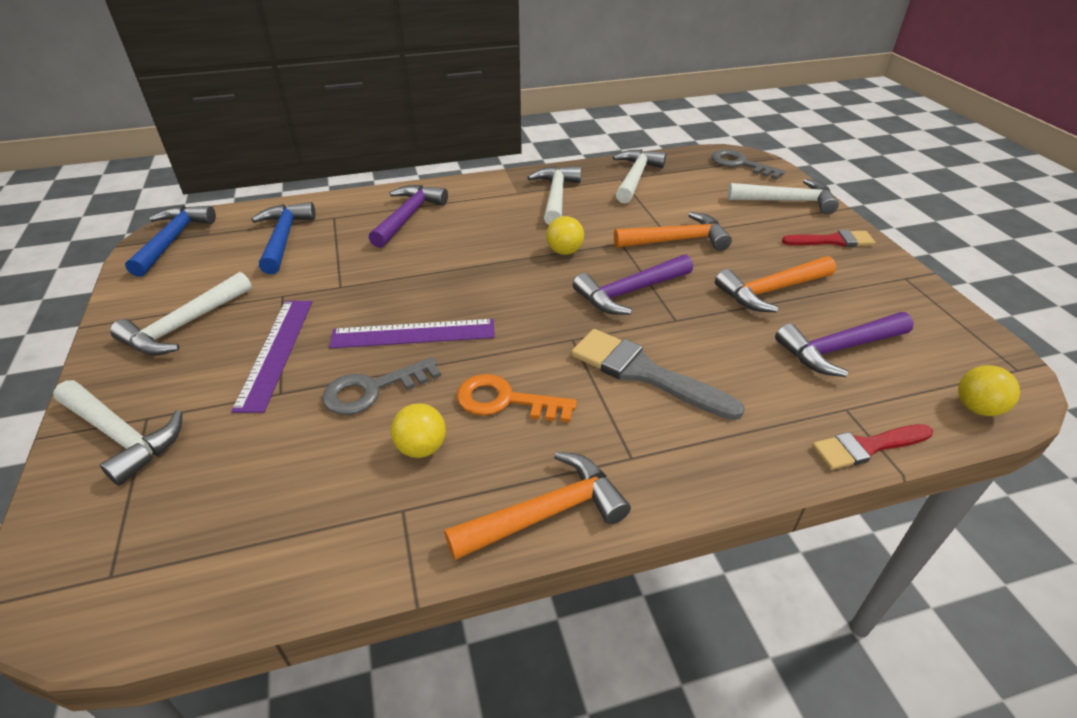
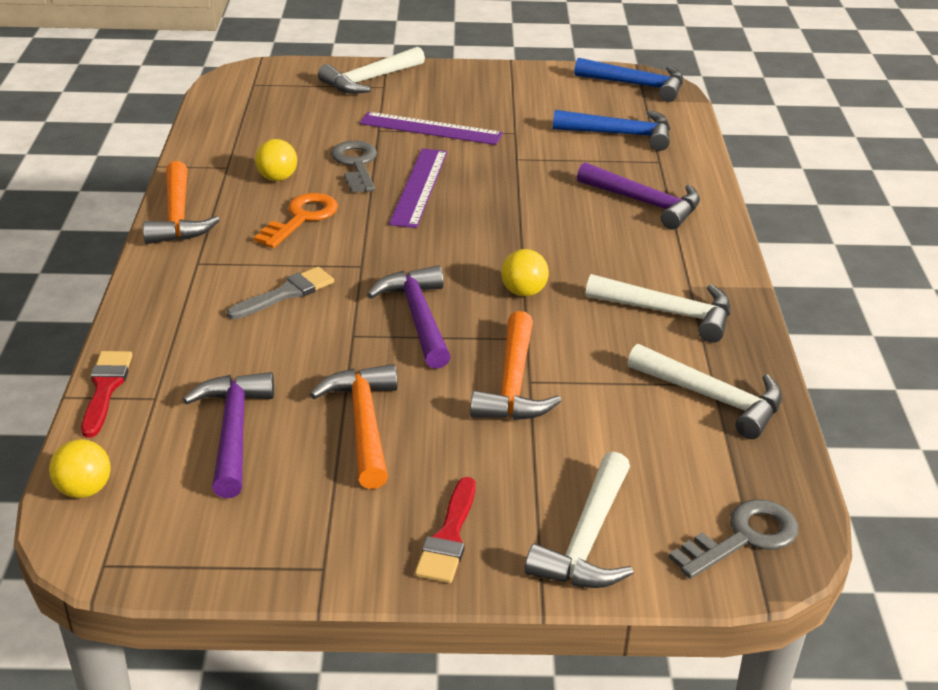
camera: 105 degrees right, 5 degrees down
(184, 326) = (489, 94): white hammer -> none
(644, 373) = (286, 293): grey brush -> grey brush, size x0.65

